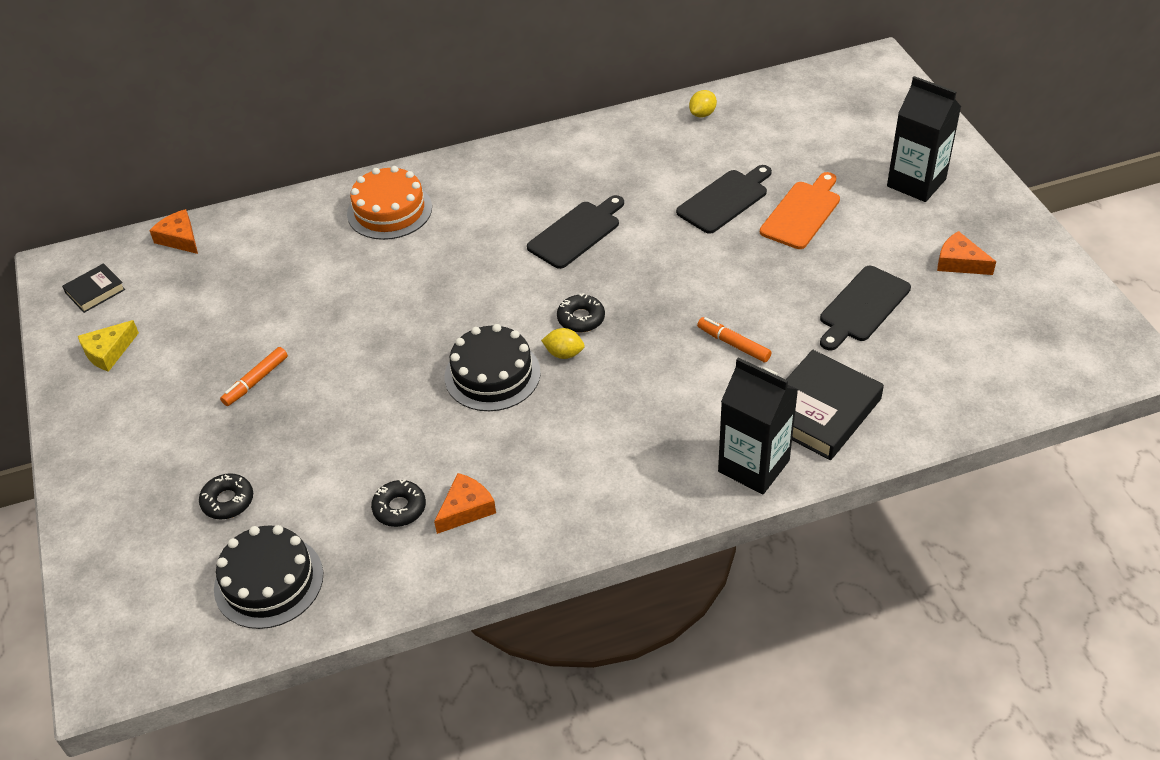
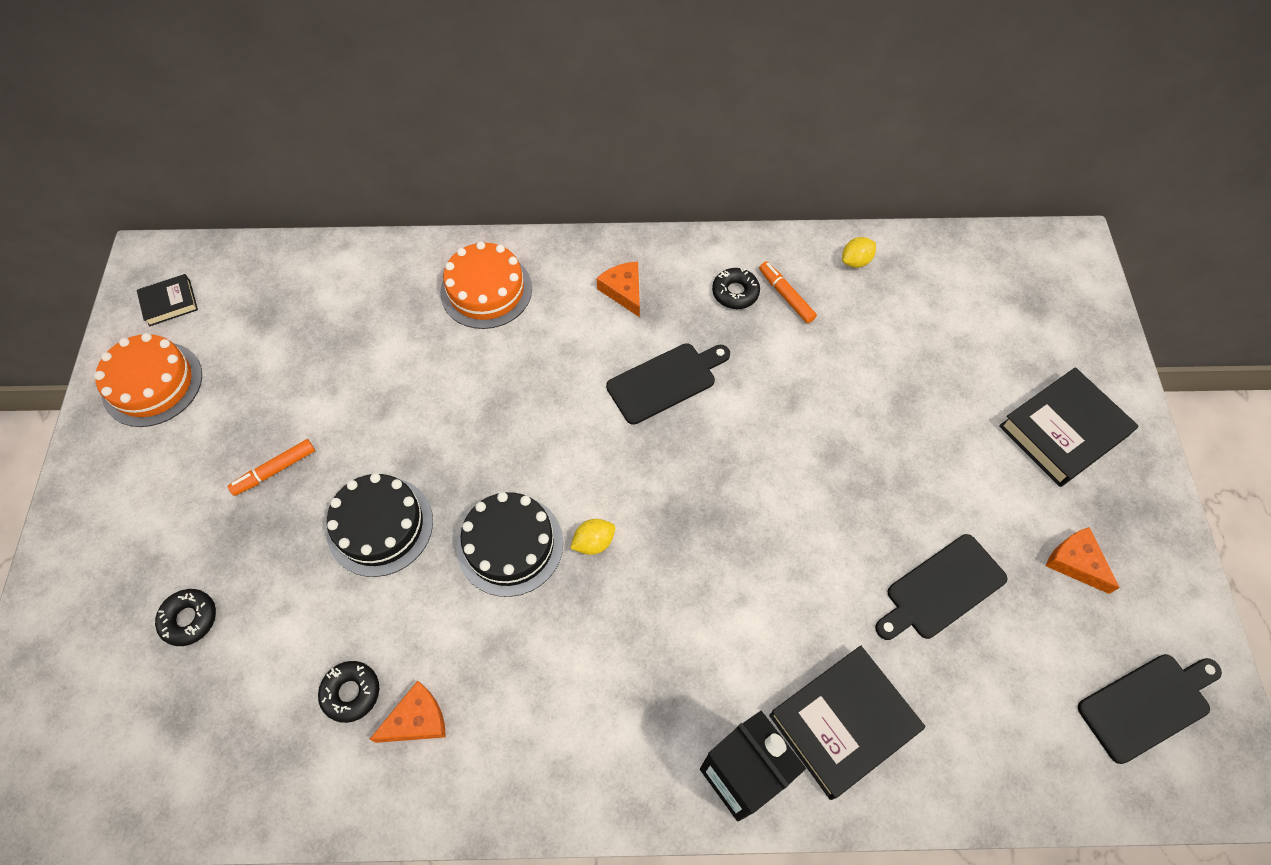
camera: 15 degrees right, 15 degrees up
(108, 352) = (152, 384): yellow cheese -> orange cake
(179, 238) = (272, 261): orange cheese -> orange cheese (624, 291)
(269, 581) = (188, 742): black cake -> black cake (380, 526)
(564, 354) = (594, 542): yellow lemon -> yellow lemon turned 60 degrees counterclockwise
(581, 318) = (628, 500): black donut -> black donut (735, 292)
(725, 200) = (839, 387): black cutting board -> black cutting board (1148, 705)
(733, 344) = (779, 593): orange marker -> orange marker (786, 296)
(802, 213) = (919, 432): orange cutting board -> none
(916, 183) = (1063, 431): black carton -> black book

